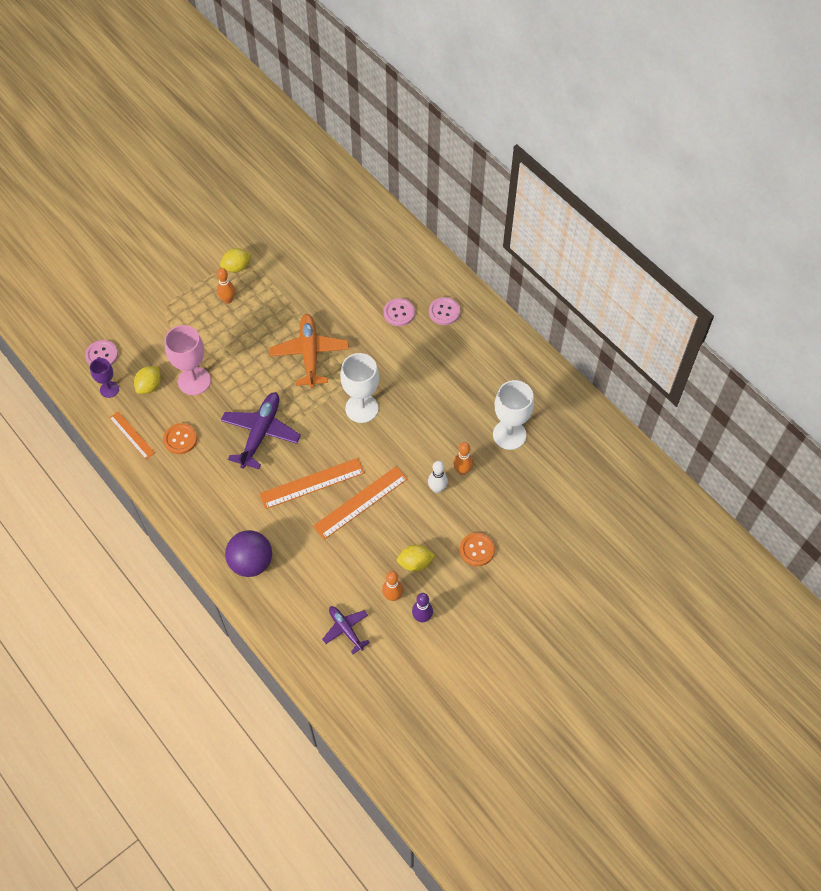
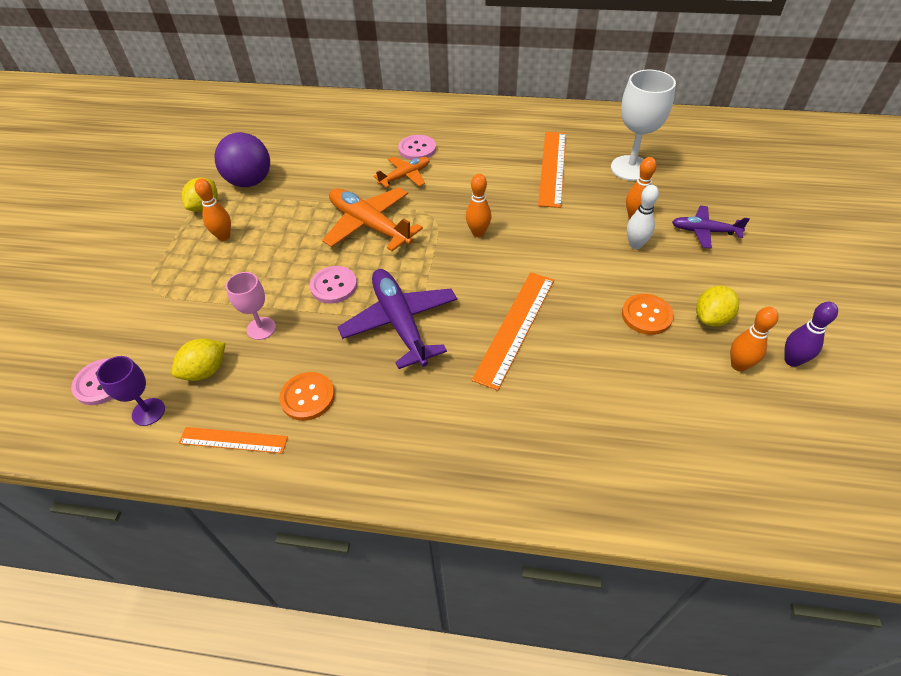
camera: 40 degrees left, 10 degrees down
(149, 386) = (205, 371): yellow lemon -> yellow lemon turned 60 degrees clockwise
(194, 381) = (261, 328): pink goblet -> pink goblet, size x0.58
(251, 562) = (554, 461): purple ball -> purple ball (250, 181)
(346, 629) = (749, 440): purple plane -> purple plane (704, 231)
(360, 502) = (586, 307): orange ruler -> orange ruler (552, 168)
(361, 408) = (478, 233): white goblet -> orange bowling pin
(368, 331) = (405, 176): none -> orange plane
(444, 312) = (456, 127): pink button -> pink button (334, 286)
(477, 550) = (741, 265): orange button -> orange button (646, 315)

